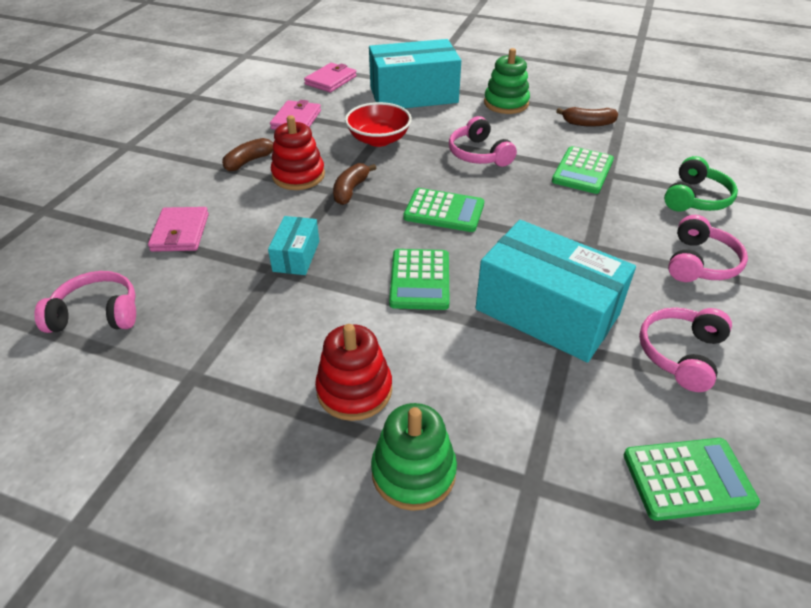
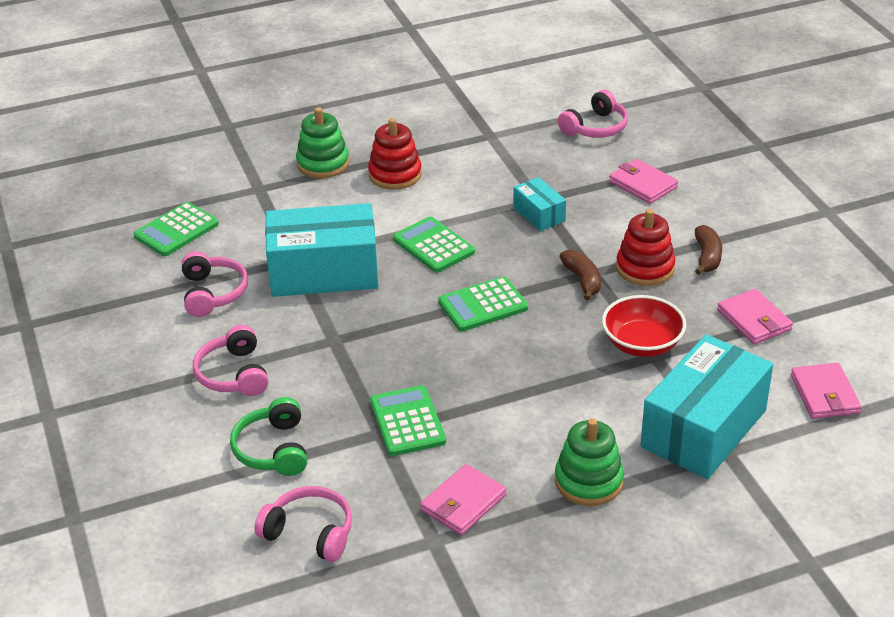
camera: 140 degrees right, 5 degrees down
(478, 154) = (527, 383): pink headphones -> pink headphones (310, 532)
(588, 123) = (463, 503): brown banana -> pink wallet

